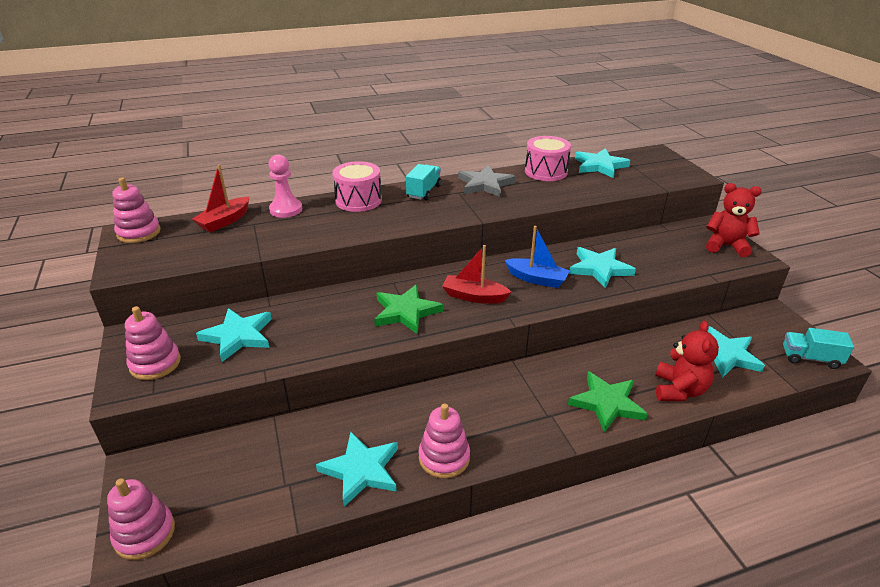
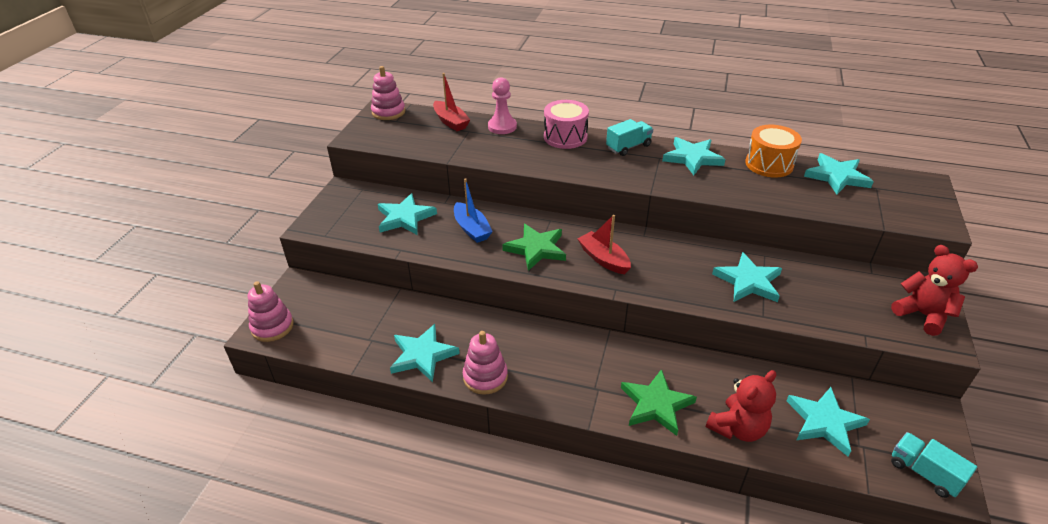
camera: 35 degrees right, 5 degrees up
(155, 363) = (341, 215): pink stacking toy -> none
(225, 221) = (451, 122): red boat -> red boat turned 105 degrees counterclockwise
(485, 184) = (692, 158): grey star -> turquoise star
(537, 279) = (675, 266): blue boat -> blue boat (472, 229)
(546, 171) = (769, 164): pink drum -> orange drum

